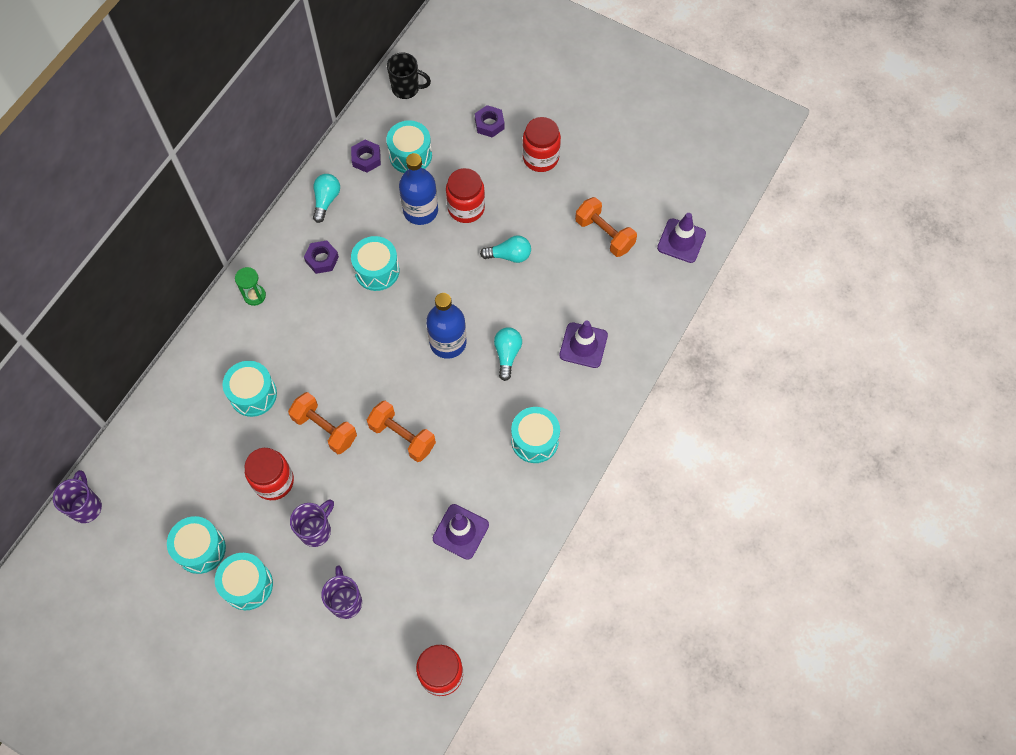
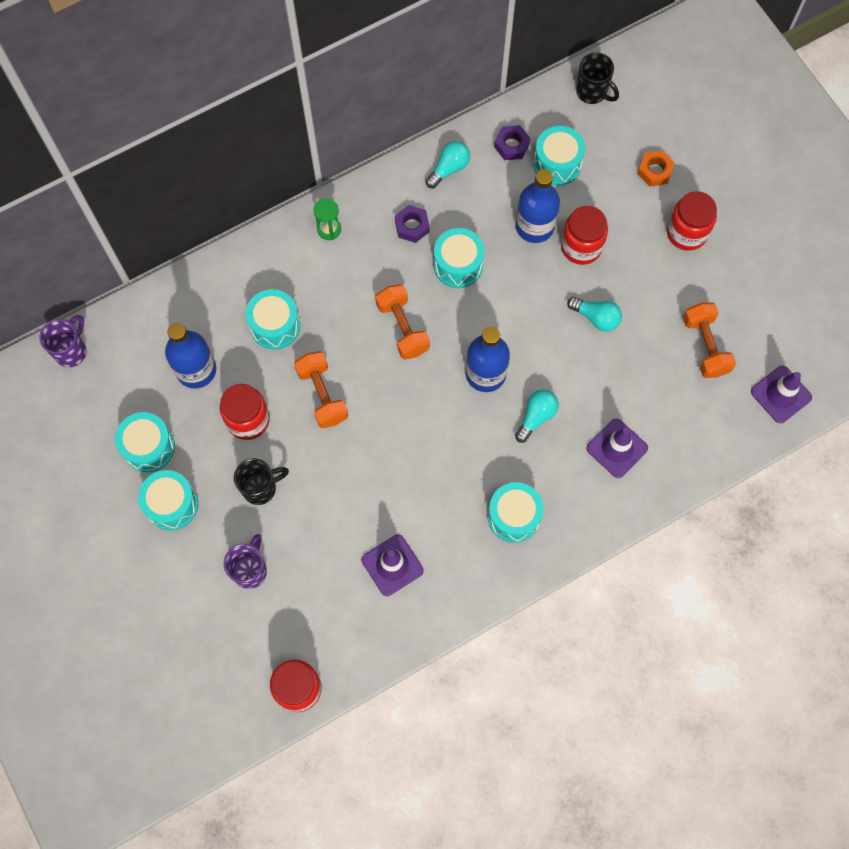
camera: 30 degrees right, 5 degrees up
(206, 465) = (196, 370): none -> blue bottle
(316, 530) = (260, 488): purple mug -> black mug
(402, 436) = (390, 443): orange dumbbell -> orange dumbbell (402, 328)
(489, 124) = (655, 171): purple nut -> orange nut

